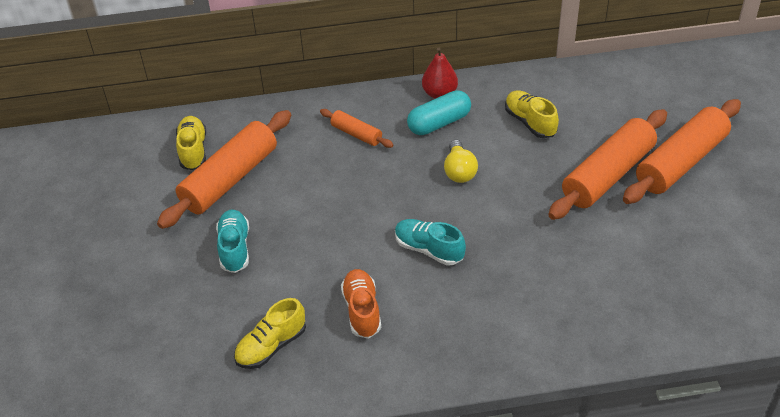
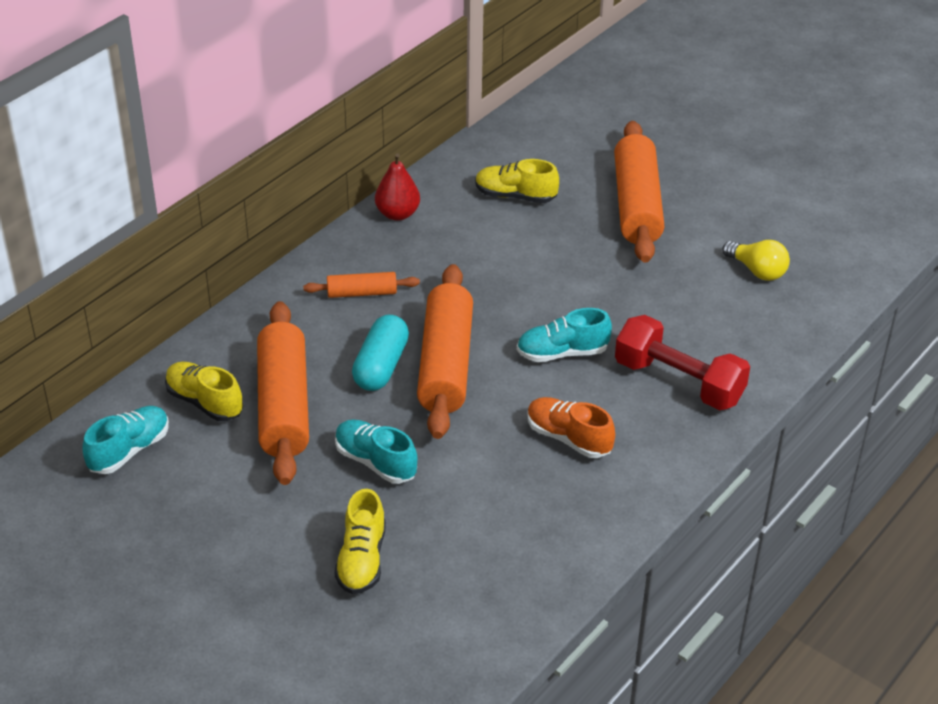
camera: 45 degrees left, 5 degrees down
(124, 155) = (129, 450): none -> turquoise shoe
(271, 346) = (525, 519): yellow shoe -> yellow shoe (362, 560)
(439, 123) = (431, 240): turquoise capsule -> turquoise capsule (381, 366)
(459, 171) = (504, 272): yellow light bulb -> yellow light bulb (757, 271)
(480, 320) = (678, 382): none -> red dumbbell
(680, 162) = (682, 163): orange rolling pin -> orange rolling pin (445, 364)

